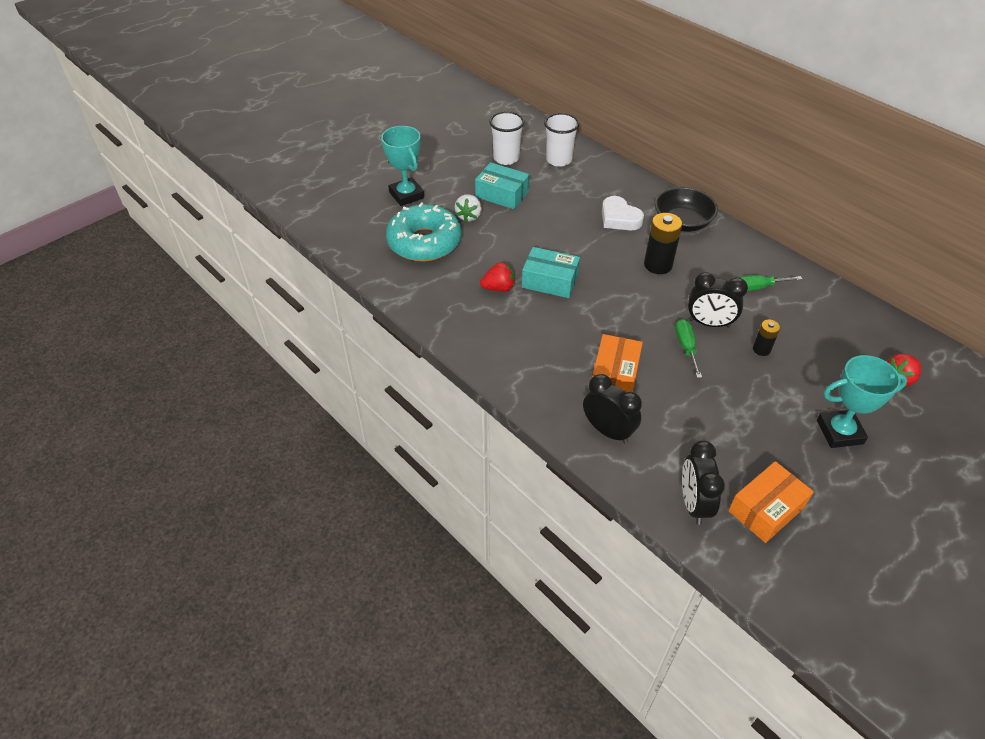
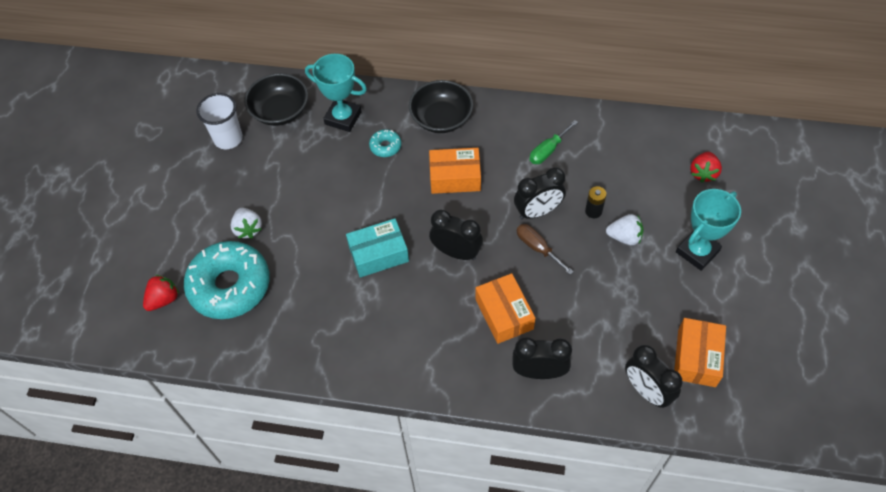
camera: 35 degrees left, 10 degrees up
(406, 195) = (165, 242): turquoise trophy -> turquoise trophy (343, 118)
(499, 288) = (340, 291): red strawberry -> red strawberry (164, 299)
(502, 194) = (258, 184): turquoise box -> none
(558, 160) = (280, 111): white cup -> black bowl
(613, 313) = (456, 252): none -> black clock
(619, 218) = (385, 146): white heart -> turquoise donut
(658, 265) = (455, 177): black battery -> orange box
(686, 347) = (537, 248): green screwdriver -> brown screwdriver
(775, 382) = (624, 237): none -> white strawberry

